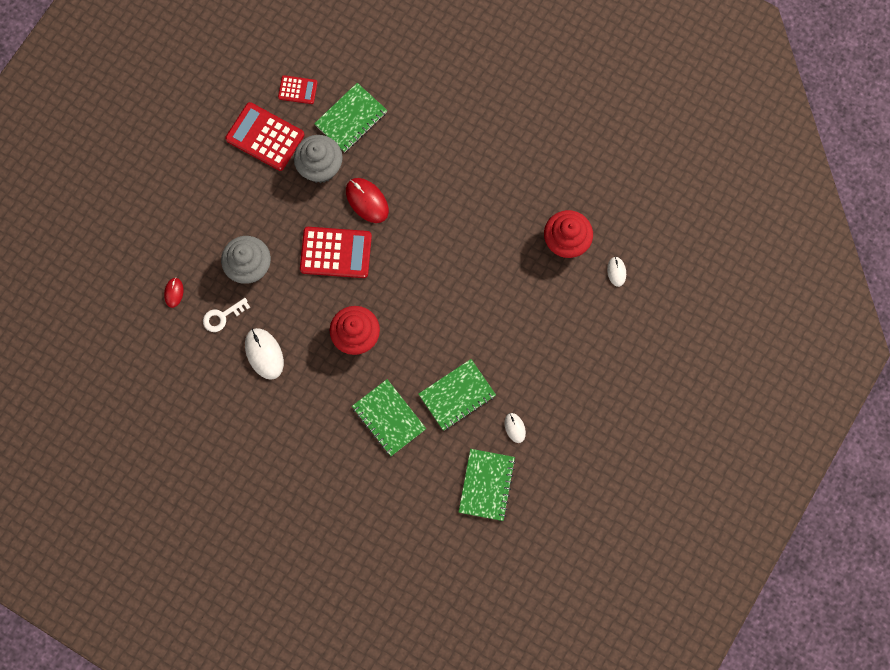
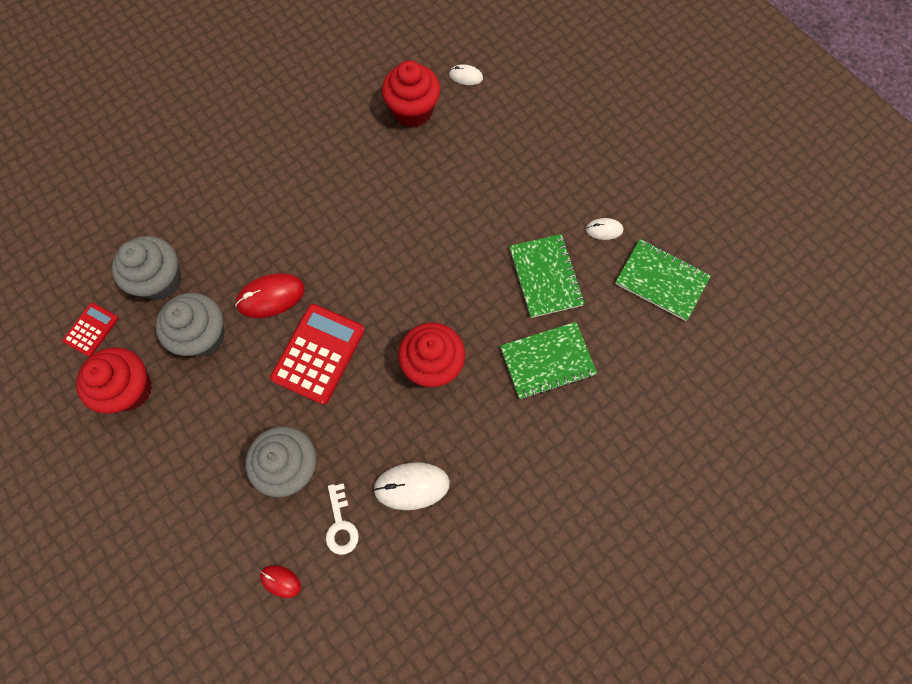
camera: 70 degrees left, 5 degrees down
(265, 137) = (130, 389): red calculator -> red cupcake
(351, 119) = (161, 280): green notebook -> grey cupcake

